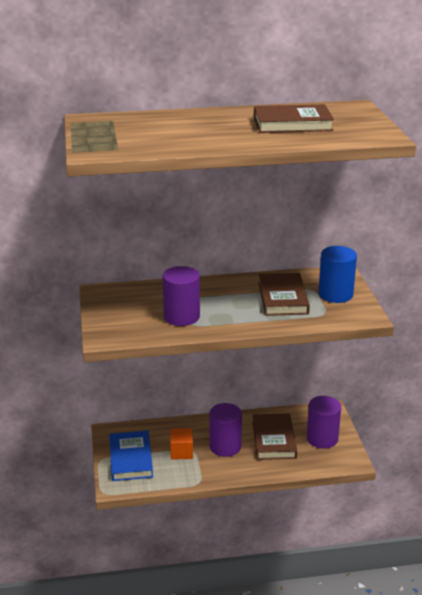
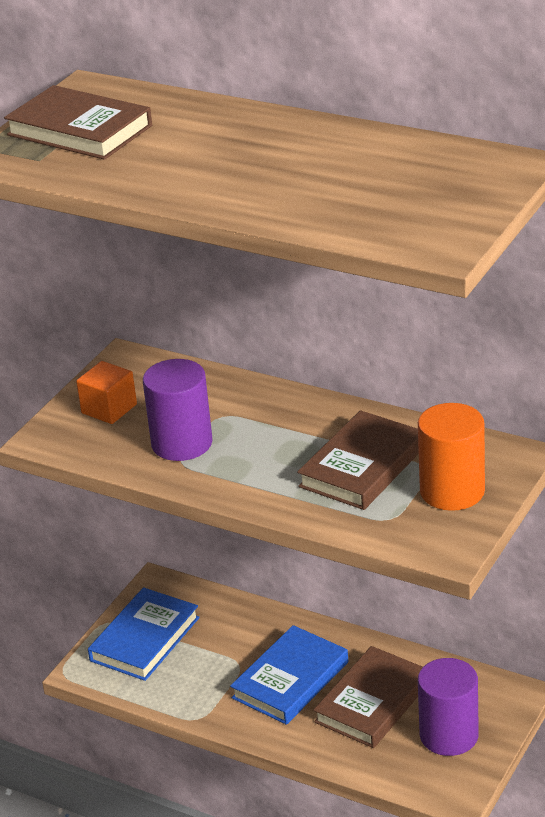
camera: 40 degrees right, 5 degrees up
(181, 452) = (221, 660): orange cube -> orange cube (109, 409)
(225, 446) = (290, 680): purple cylinder -> blue book
(292, 124) = (347, 177): brown book -> brown book (80, 130)
(335, 294) = (452, 491): blue cylinder -> orange cylinder

